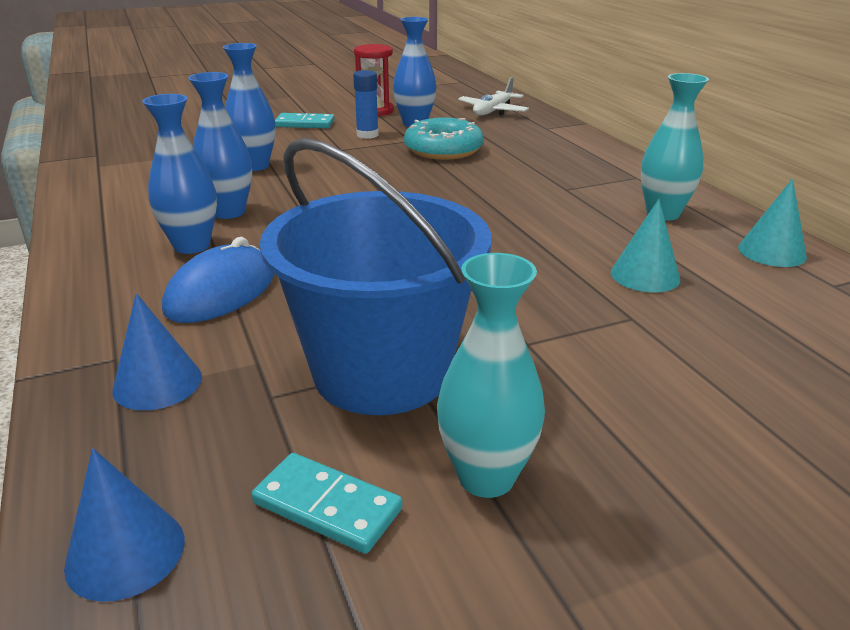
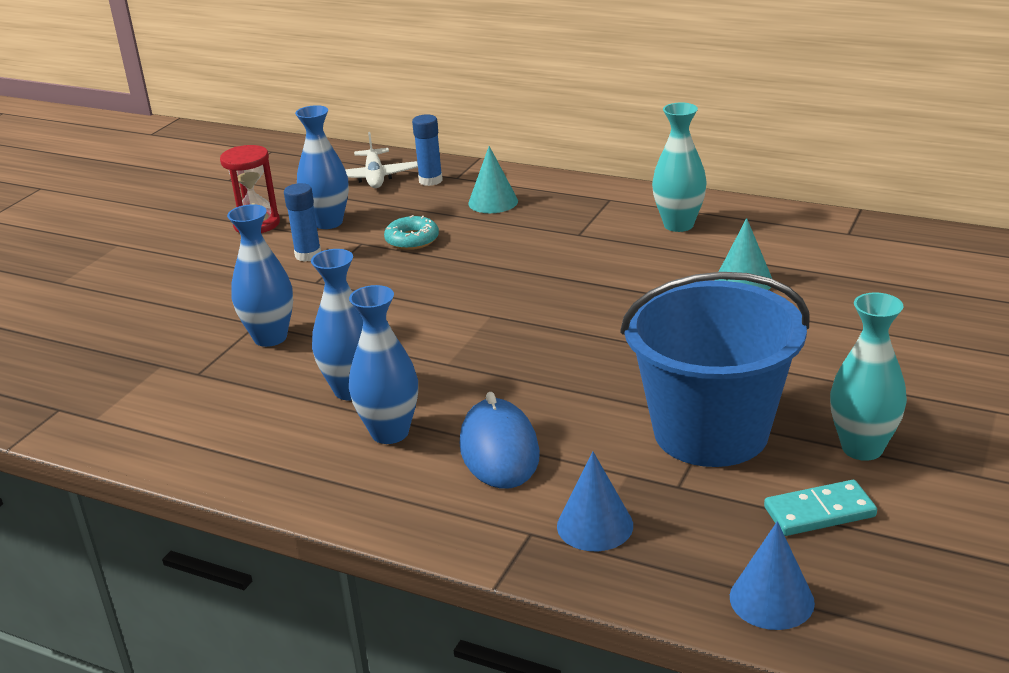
camera: 40 degrees left, 0 degrees up
(305, 124) = (214, 270): turquoise domino -> none
(443, 150) = (412, 240): turquoise donut -> turquoise donut, size x0.61
(525, 124) = (430, 180): none -> blue glue stick
(772, 252) = (785, 224): turquoise cone -> turquoise cone (493, 202)

